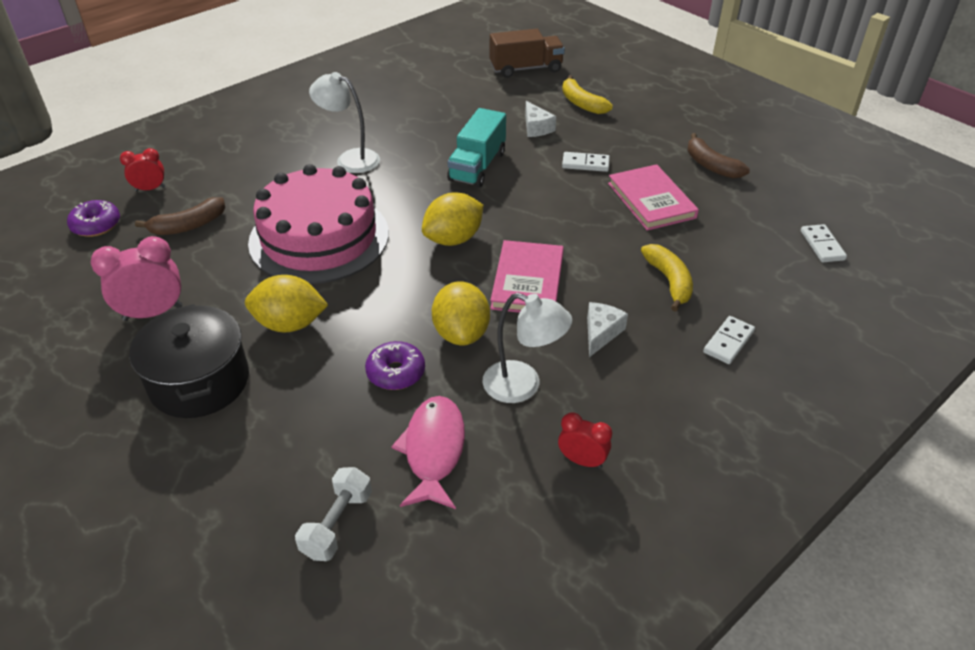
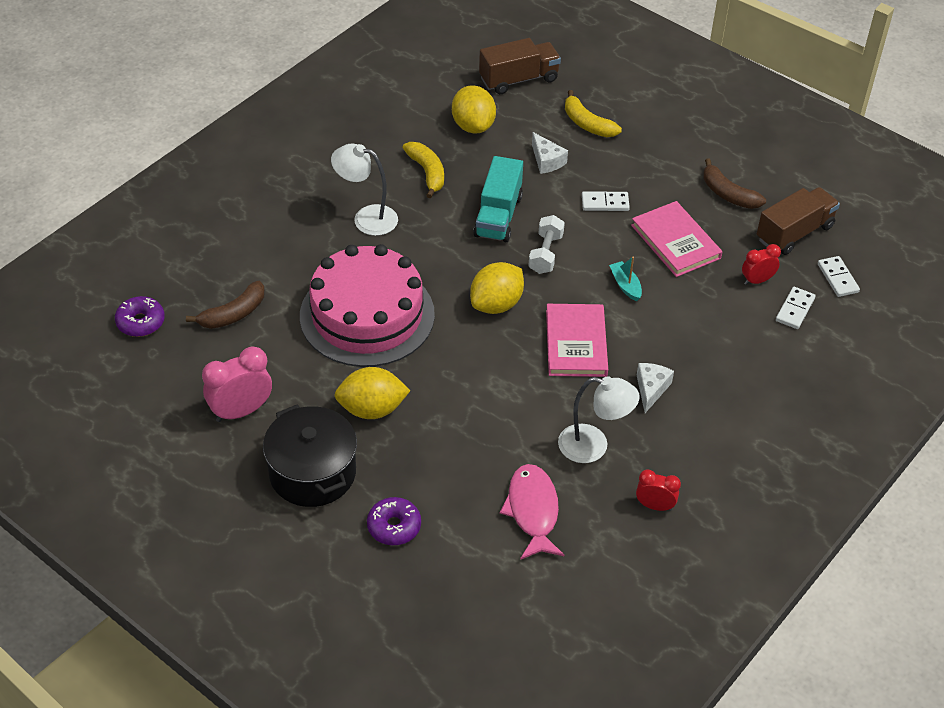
camera: 10 degrees left, 5 degrees up
(150, 189) = (175, 274): red clock -> red clock (757, 280)
(337, 524) = (473, 579): white dumbbell -> white dumbbell (545, 254)
(396, 372) = (481, 446): purple donut -> purple donut (394, 526)
(461, 333) = (528, 402): yellow lemon -> yellow lemon (473, 126)
(592, 233) = (625, 285): none -> turquoise boat
(669, 281) = (703, 330): yellow banana -> yellow banana (427, 173)
(728, 342) = (761, 386): white domino -> white domino (795, 309)
(777, 202) = (794, 233): none -> brown truck

